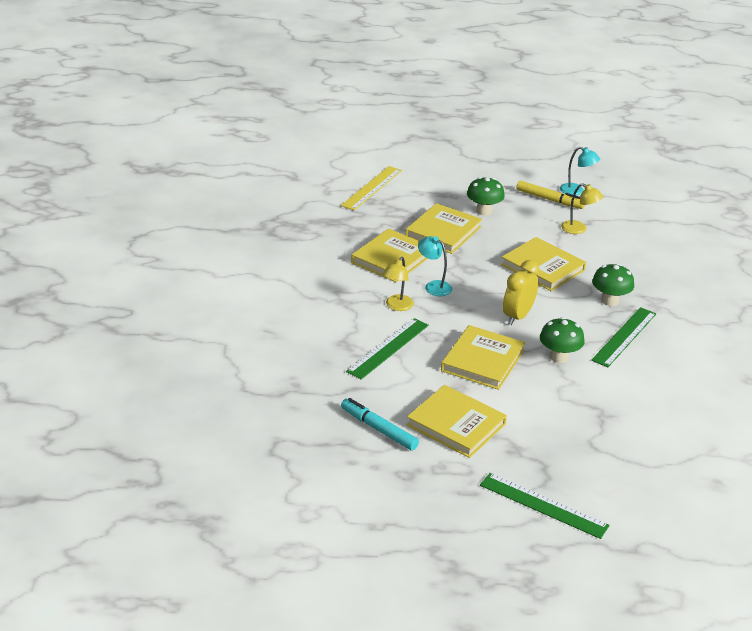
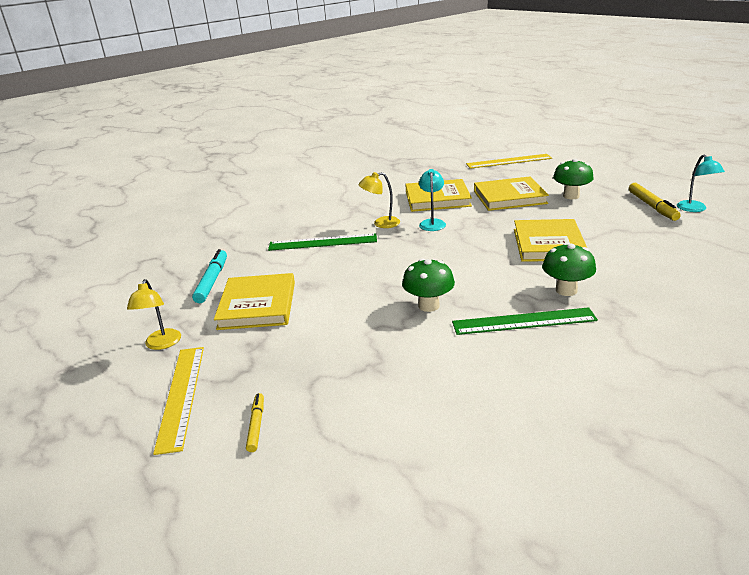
camera: 55 degrees right, 5 degrees down
(482, 361) = (365, 278): yellow book -> none
(517, 316) = (455, 265): yellow clock -> none
(543, 505) = (181, 395): green ruler -> yellow ruler
(578, 229) = (641, 233): yellow lamp -> yellow lamp (161, 344)
(615, 487) = (256, 426): none -> yellow marker

